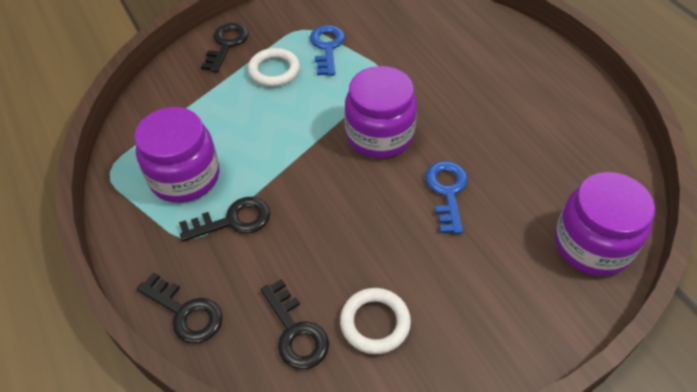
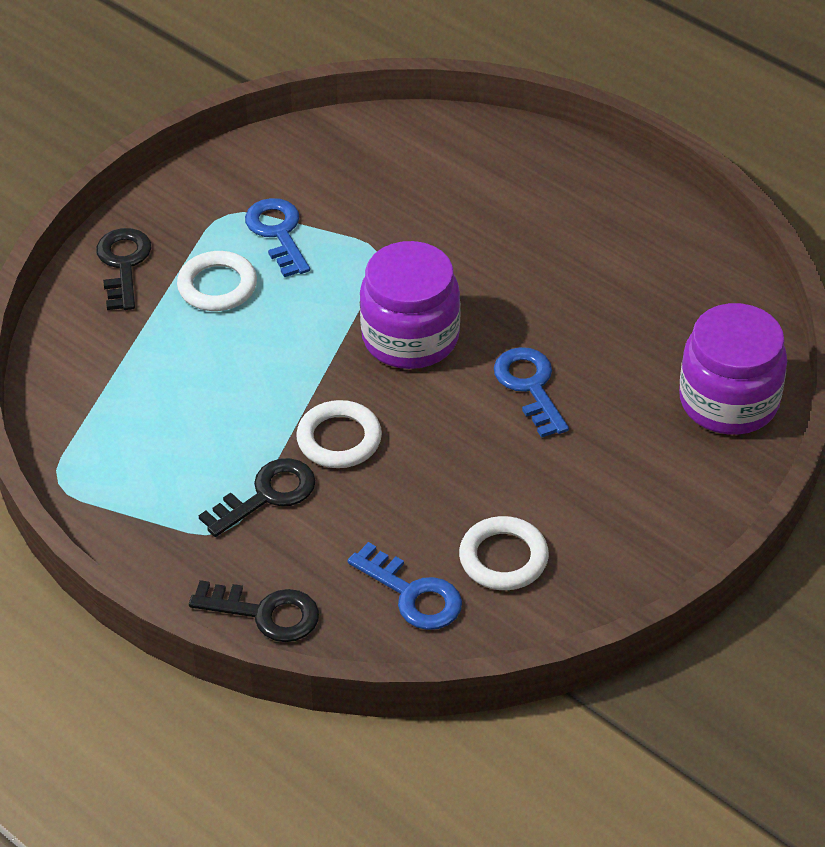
camera: 20 degrees left, 5 degrees down
(185, 177) = (170, 460): purple jar -> none
(295, 332) = (412, 594): black key -> blue key
(300, 193) = (339, 439): none -> white ring

